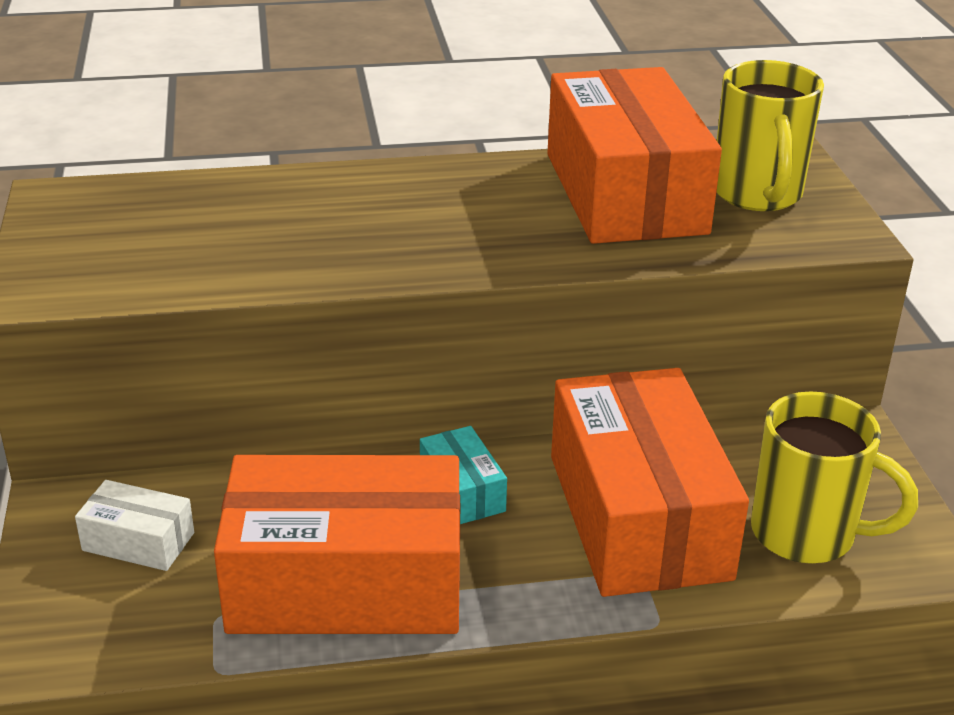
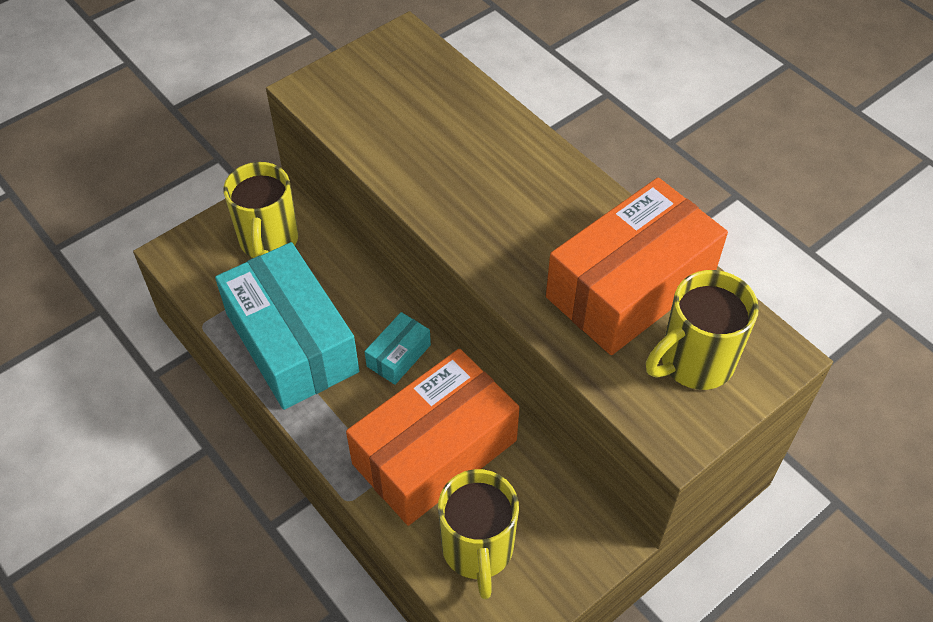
camera: 60 degrees right, 20 degrees up
(138, 541) = (268, 242): white box -> yellow mug
(346, 583) = (292, 342): orange box -> turquoise box

